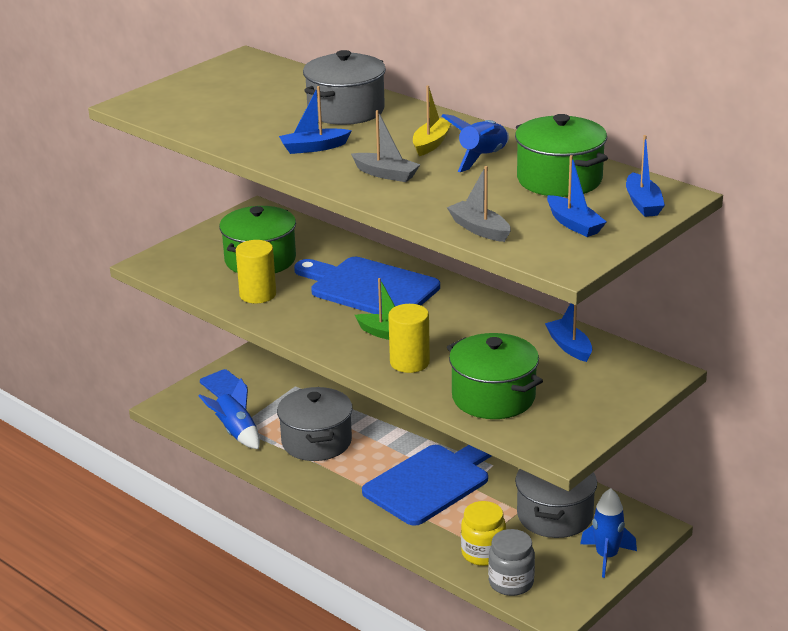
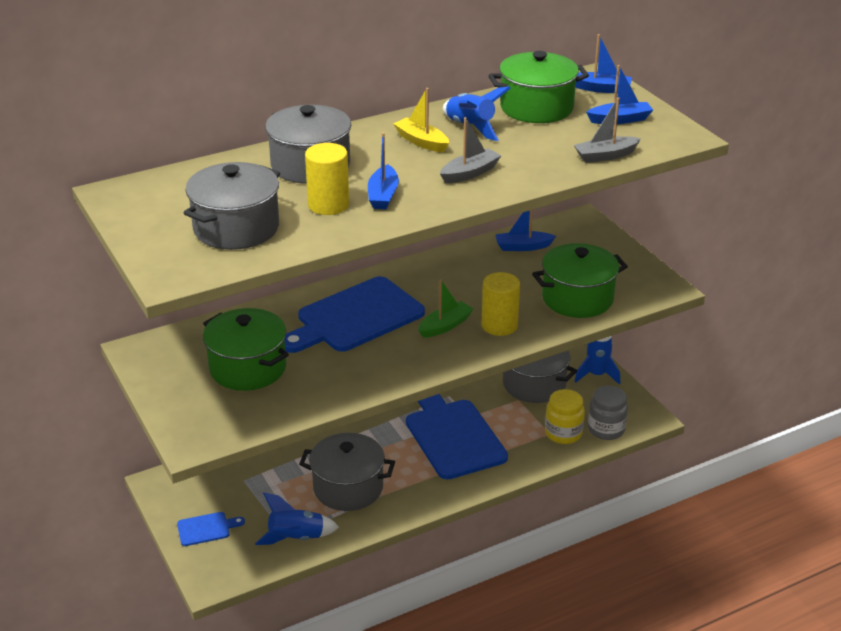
camera: 70 degrees left, 5 degrees up
(218, 108) = (236, 228): none -> grey pot
(258, 294) = (317, 383): yellow cylinder -> yellow cylinder (328, 205)

